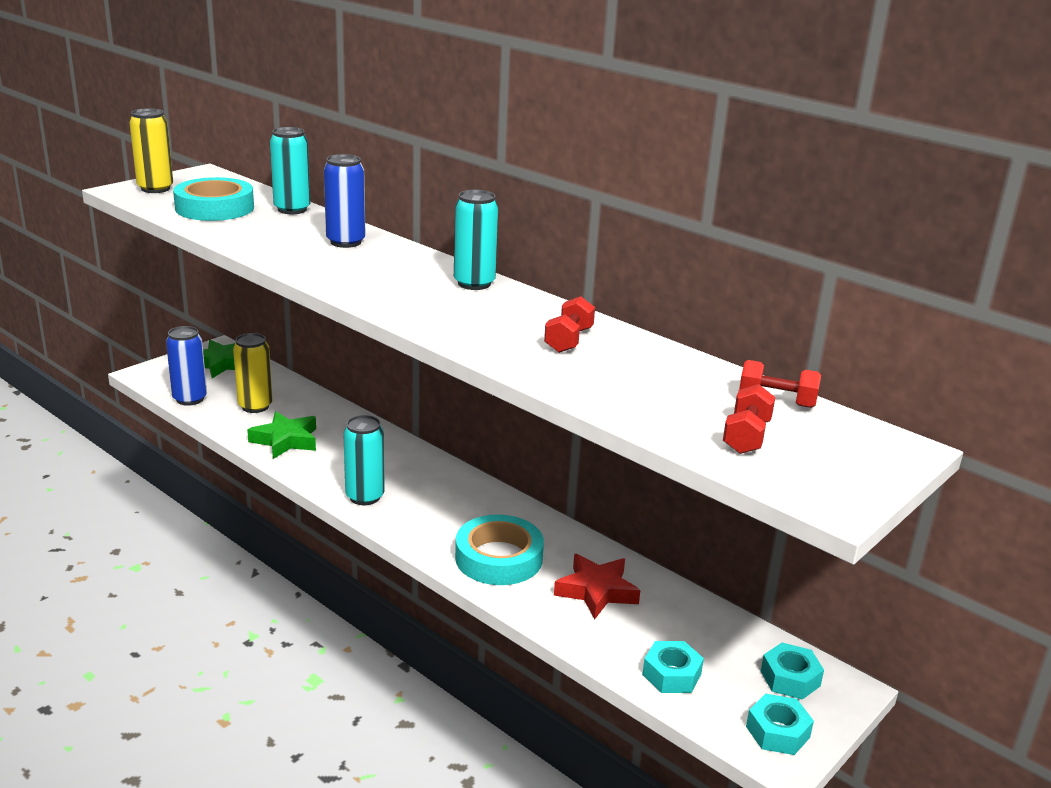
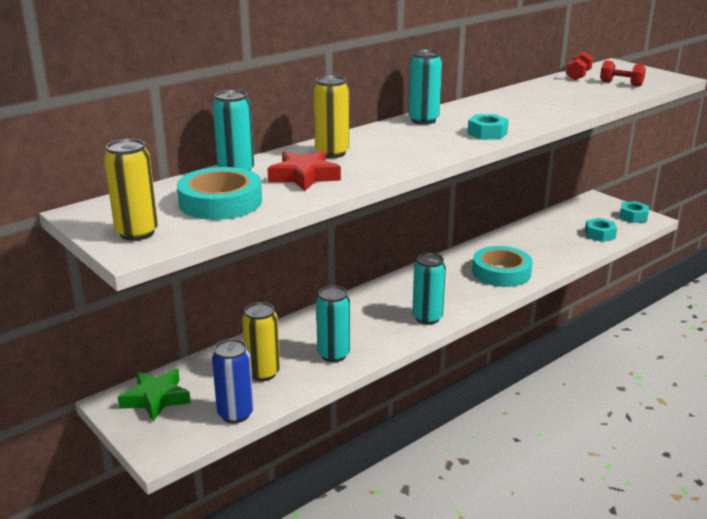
camera: 80 degrees left, 0 degrees up
(285, 440) = (333, 354): green star -> turquoise can
(346, 242) = (332, 153): blue can -> yellow can
(568, 340) = (516, 104): red dumbbell -> none
(596, 591) = (531, 246): red star -> red star (304, 176)
(790, 678) = (592, 208): turquoise nut -> turquoise nut (487, 133)

